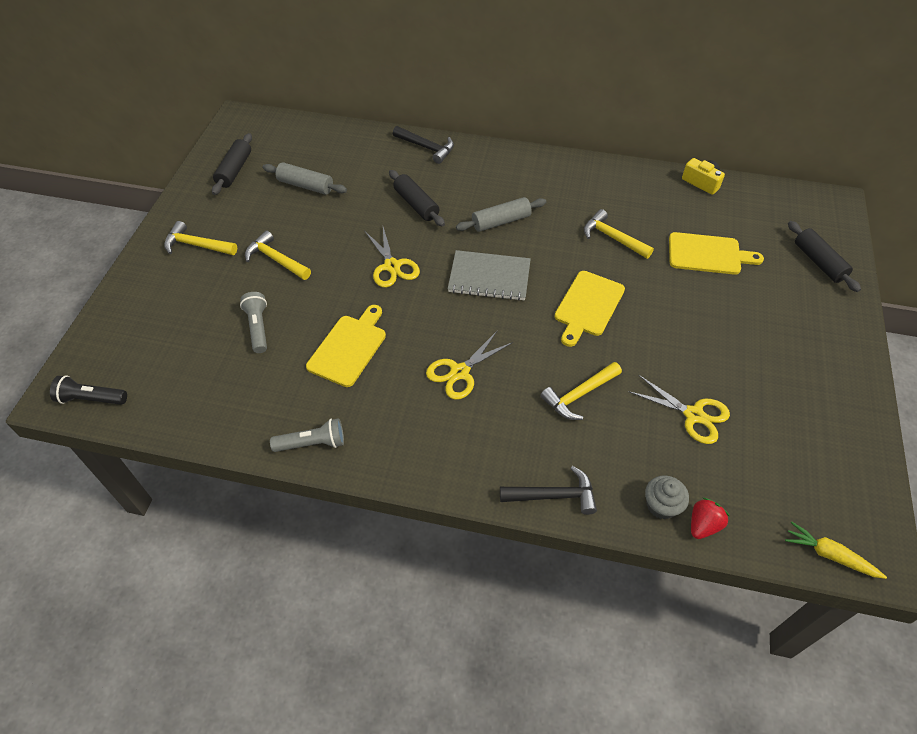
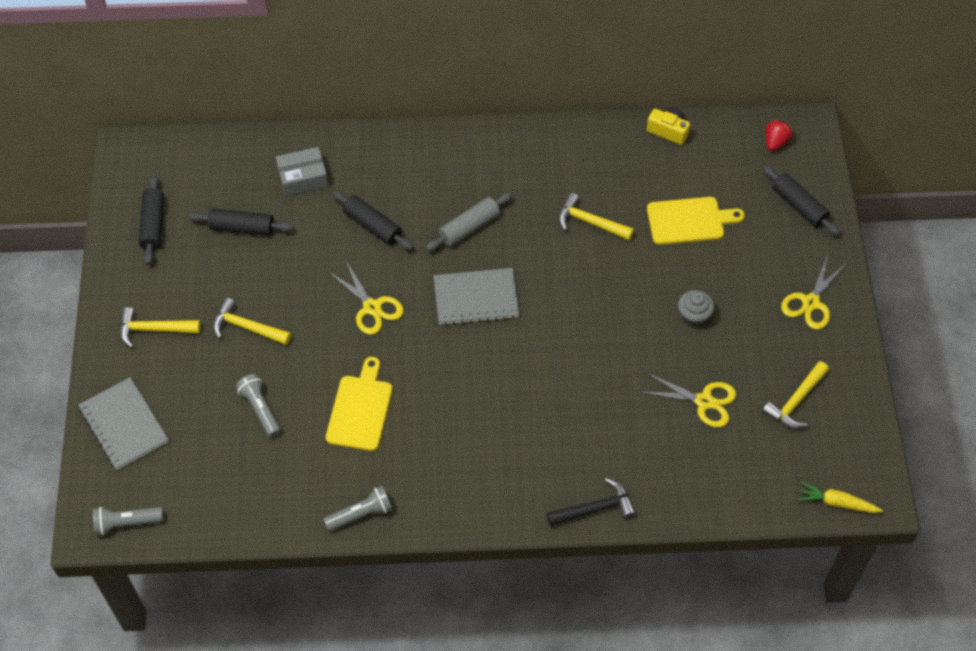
camera: 15 degrees left, 5 degrees up
(91, 399) = (126, 523): black flashlight -> grey flashlight
(133, 314) = (124, 425): none -> grey notebook
(305, 186) = (242, 228): grey rolling pin -> black rolling pin
(371, 160) = (303, 178): none -> grey box
(427, 148) = (360, 147): black hammer -> none
(459, 372) = (477, 410): yellow scissors -> yellow scissors (811, 302)
(579, 395) = (595, 406): yellow hammer -> yellow hammer (795, 401)
(588, 306) = (582, 308): yellow cutting board -> none
(661, 505) = (690, 494): grey cupcake -> grey cupcake (693, 316)
(703, 525) = (729, 503): red strawberry -> red strawberry (775, 142)

